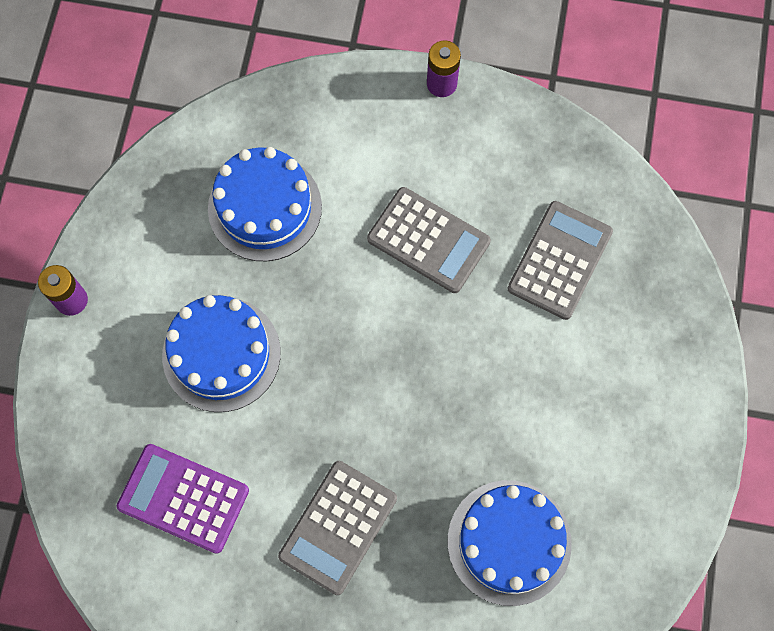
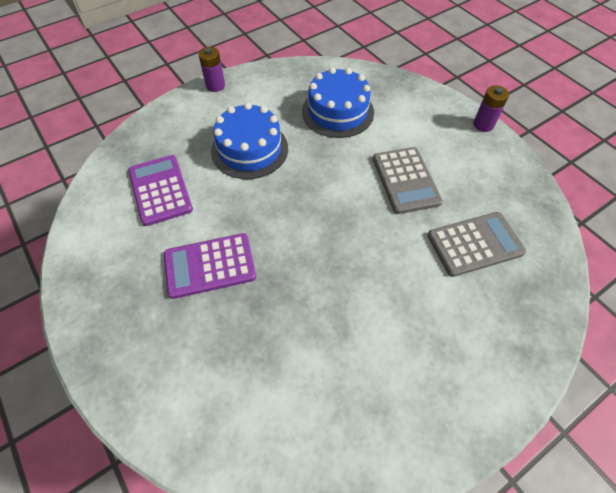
camera: 45 degrees right, 15 degrees down
(338, 527) = (210, 265): grey calculator -> purple calculator
(509, 542) = (289, 361): blue cake -> none

